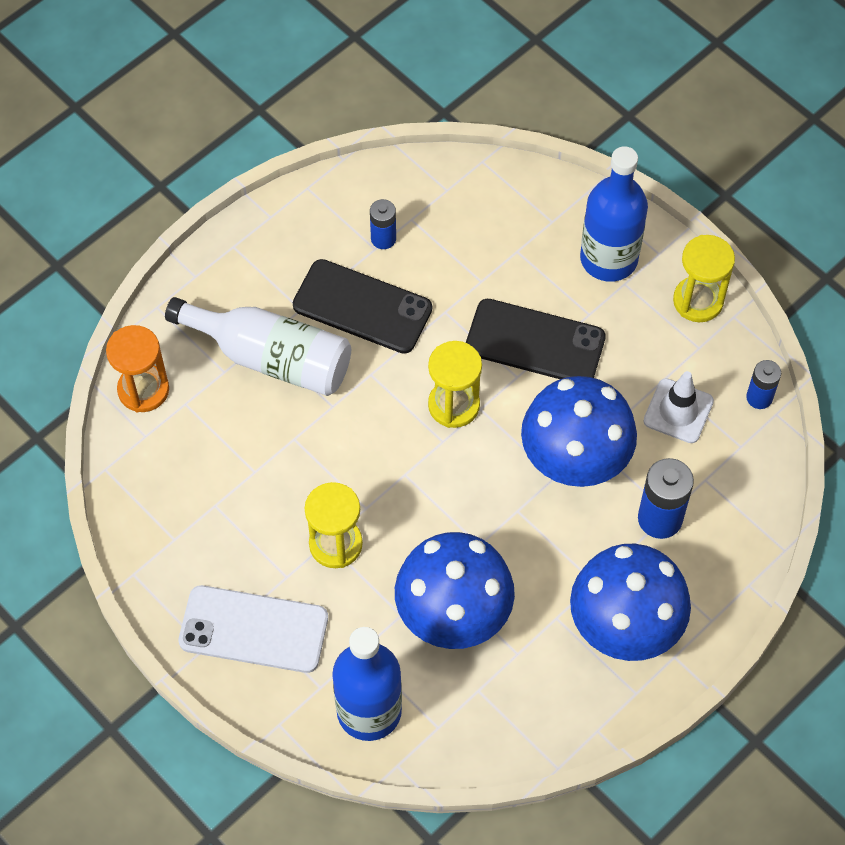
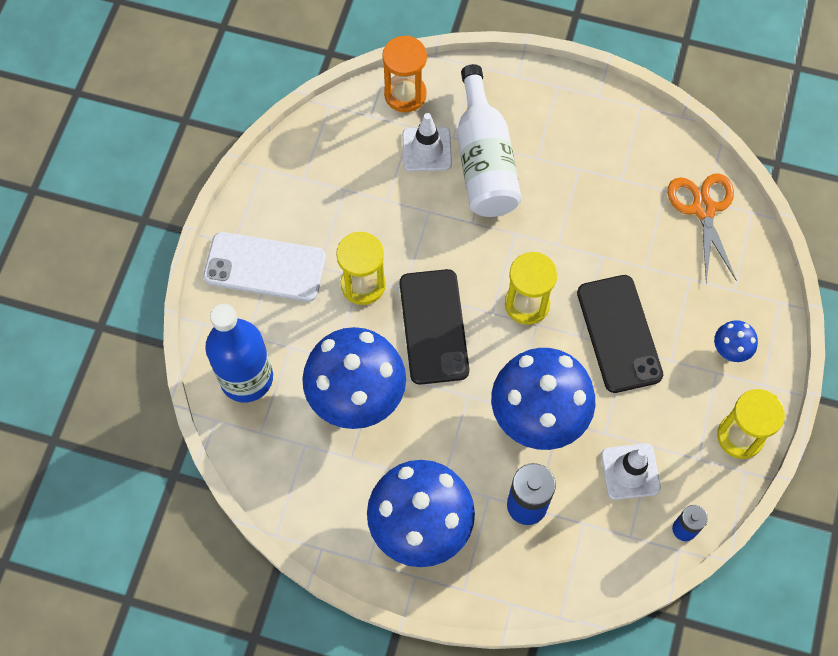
camera: 60 degrees right, 5 degrees up
(222, 403) = (427, 149): none -> white traffic cone
(253, 629) = (265, 267): white phone -> white phone turned 60 degrees counterclockwise
(362, 307) = (566, 197): black phone -> black phone (433, 326)
(383, 238) = (634, 180): blue battery -> none
(453, 198) = (703, 209): none -> orange scissors
(609, 258) = (731, 349): blue bottle -> blue mushroom

